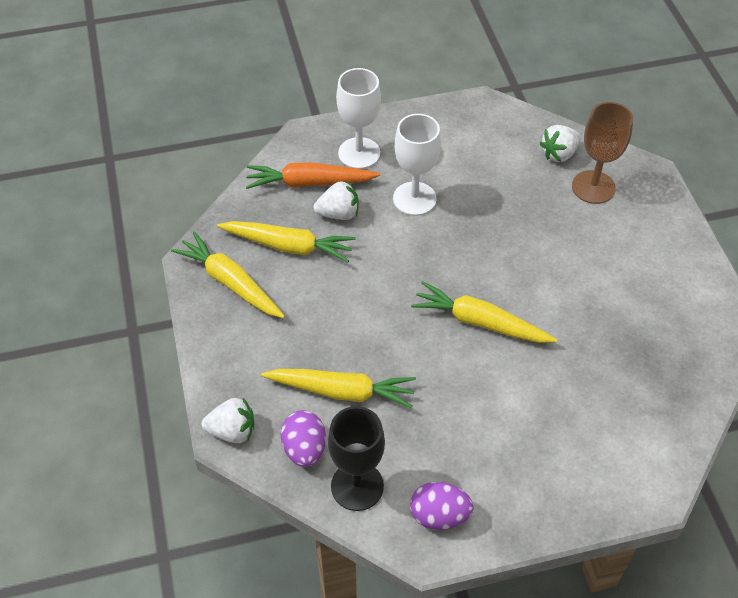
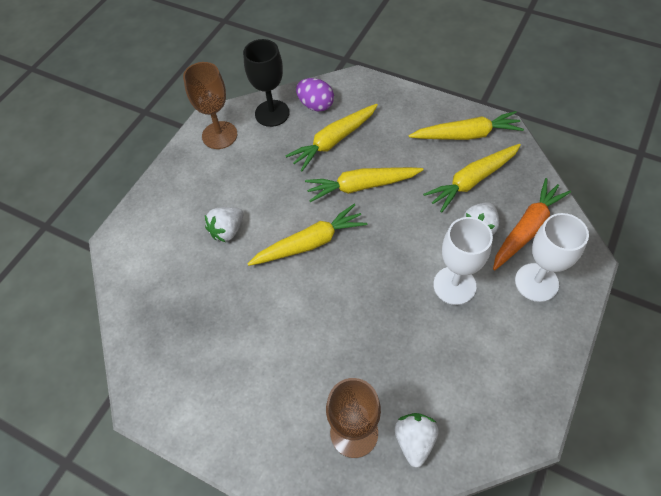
camera: 135 degrees right, 5 degrees up
(232, 431) = (357, 83): white strawberry -> white strawberry (227, 231)
(377, 326) = (361, 186): none -> yellow carrot
(439, 515) = (219, 135): purple egg -> brown goblet

